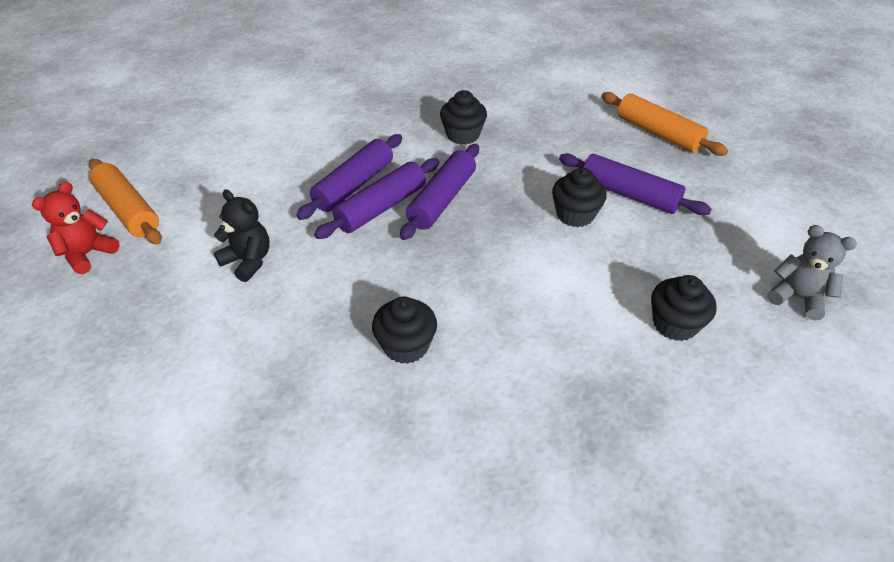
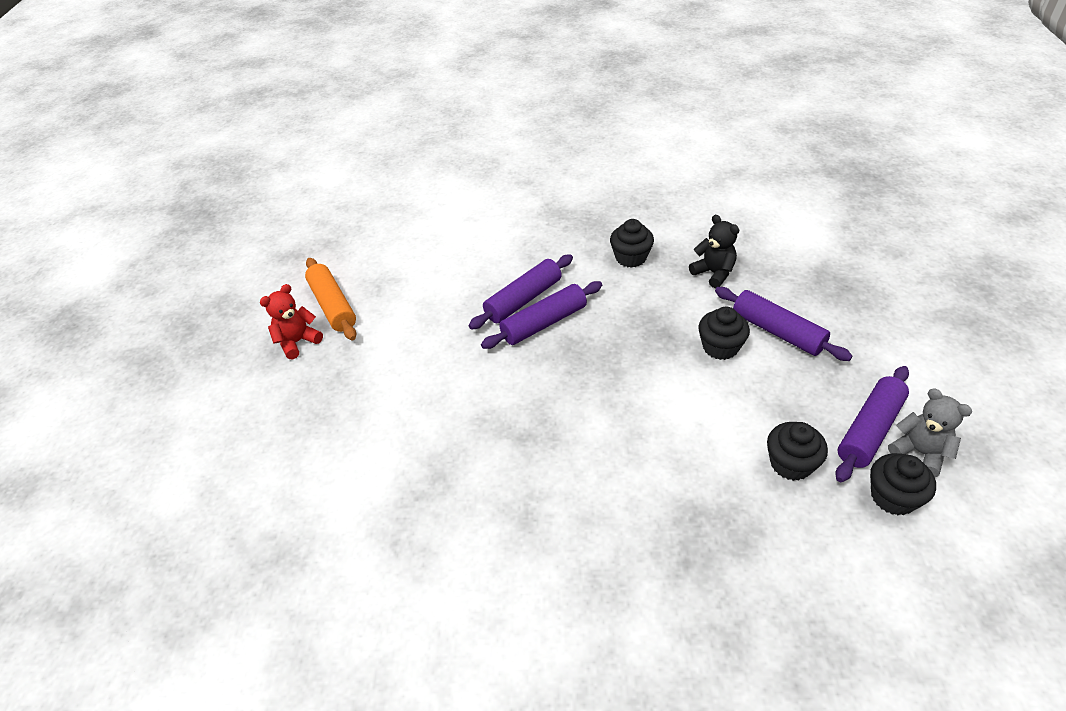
camera: 15 degrees right, 0 degrees up
(248, 261) = (424, 362): black teddy bear -> black teddy bear (713, 273)
(406, 346) = (543, 453): black cupcake -> black cupcake (893, 497)
(442, 199) = (599, 320): purple rolling pin -> purple rolling pin (869, 430)
(658, 133) = (822, 270): orange rolling pin -> none

